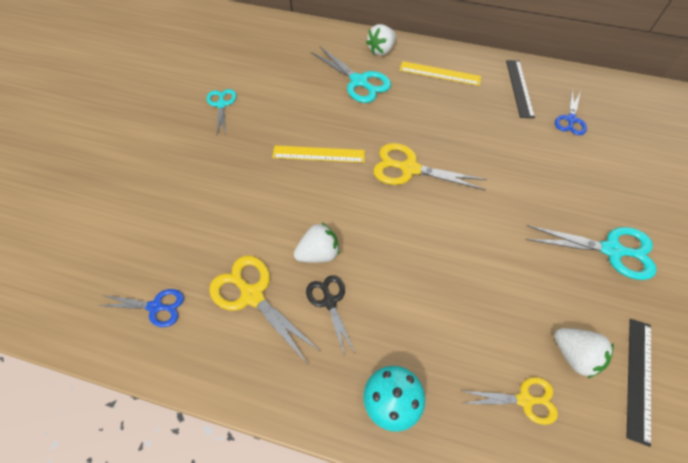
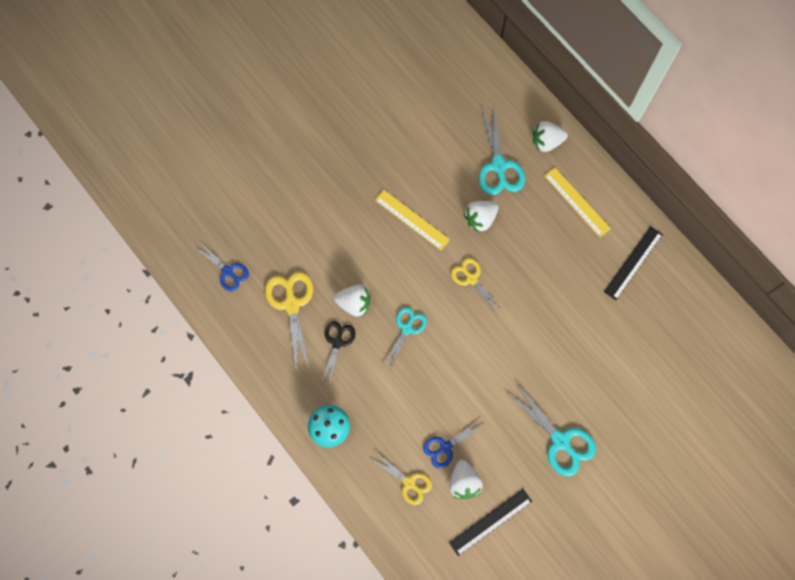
camera: 35 degrees right, 15 degrees up
(221, 104) = (368, 119): turquoise scissors -> turquoise scissors (407, 328)
(376, 122) = (480, 219): none -> white strawberry
(409, 168) = (471, 279): yellow scissors -> yellow scissors, size x0.63
(570, 119) = (645, 322): blue scissors -> blue scissors (445, 447)

